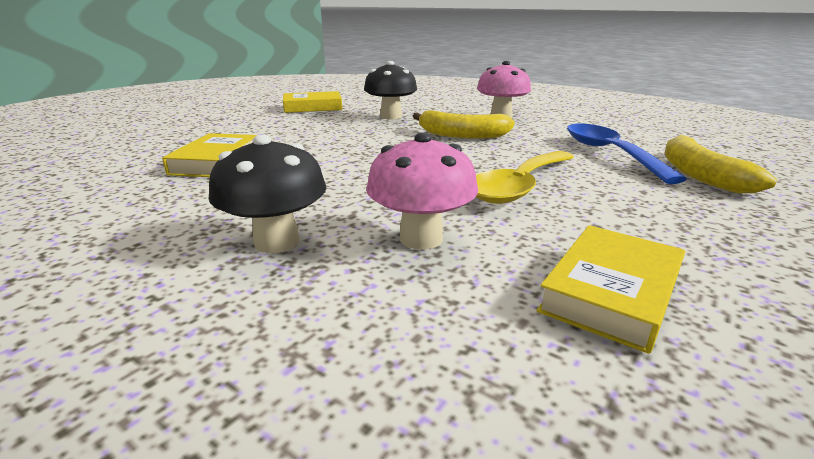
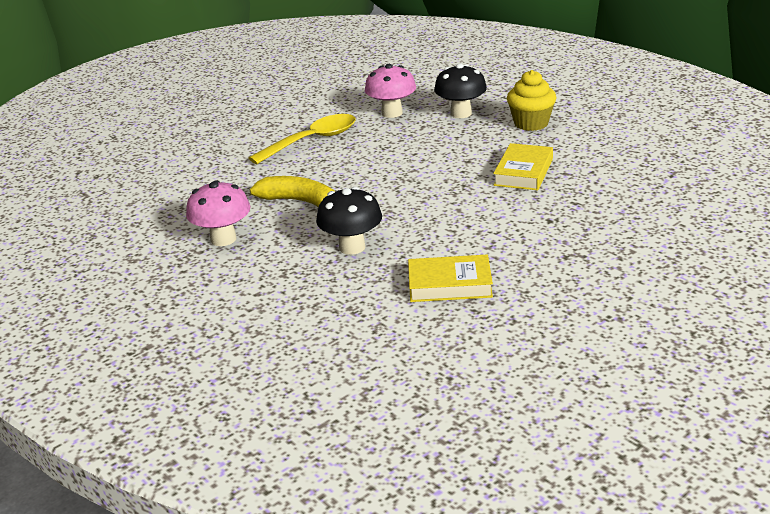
camera: 165 degrees left, 5 degrees up
(149, 225) = (531, 123): none -> yellow cupcake
(609, 153) = (207, 170): blue spoon -> none
(611, 292) = (332, 93): yellow book -> none
(699, 175) = (185, 146): yellow banana -> none

